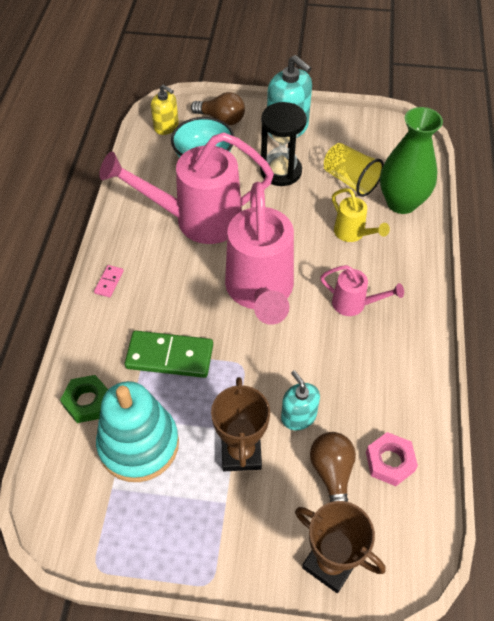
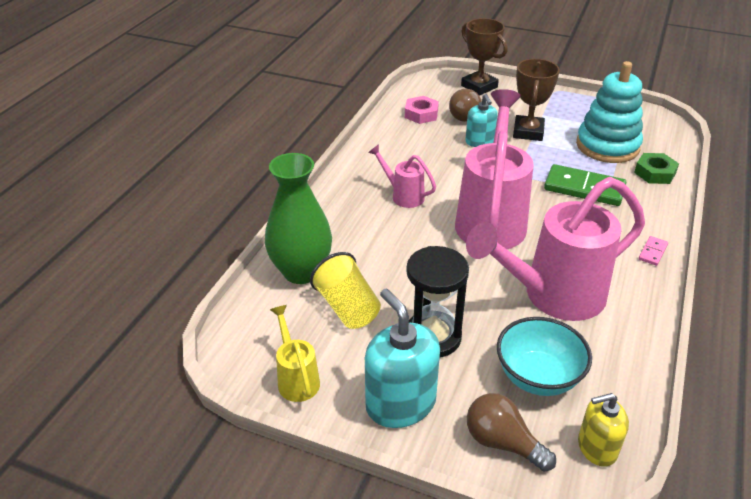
camera: 165 degrees left, 15 degrees down
(166, 126) = (597, 447): yellow soap dispenser -> yellow soap dispenser turned 60 degrees counterclockwise
(197, 220) = (552, 296): pink watering can -> pink watering can turned 150 degrees clockwise
(353, 234) = (374, 251): yellow watering can -> yellow watering can (296, 378)

